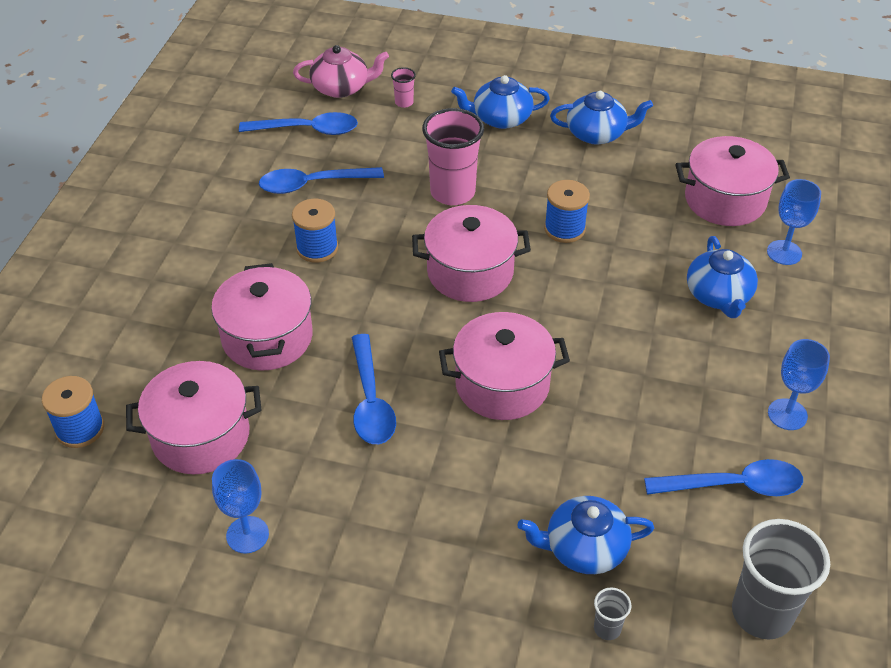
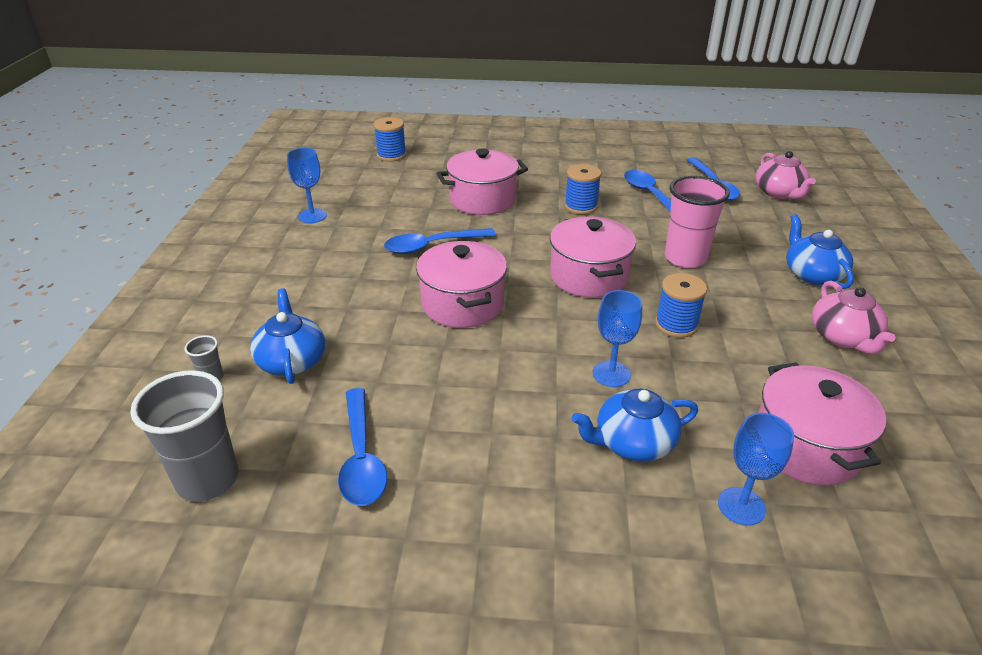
camera: 80 degrees right, 10 degrees down
(201, 436) = (390, 190): pink pot -> none
(404, 102) = (787, 222): pink cup -> none
(597, 133) = (843, 337): blue teapot -> pink teapot
(787, 414) = (465, 504): blue goblet -> blue goblet (611, 374)

